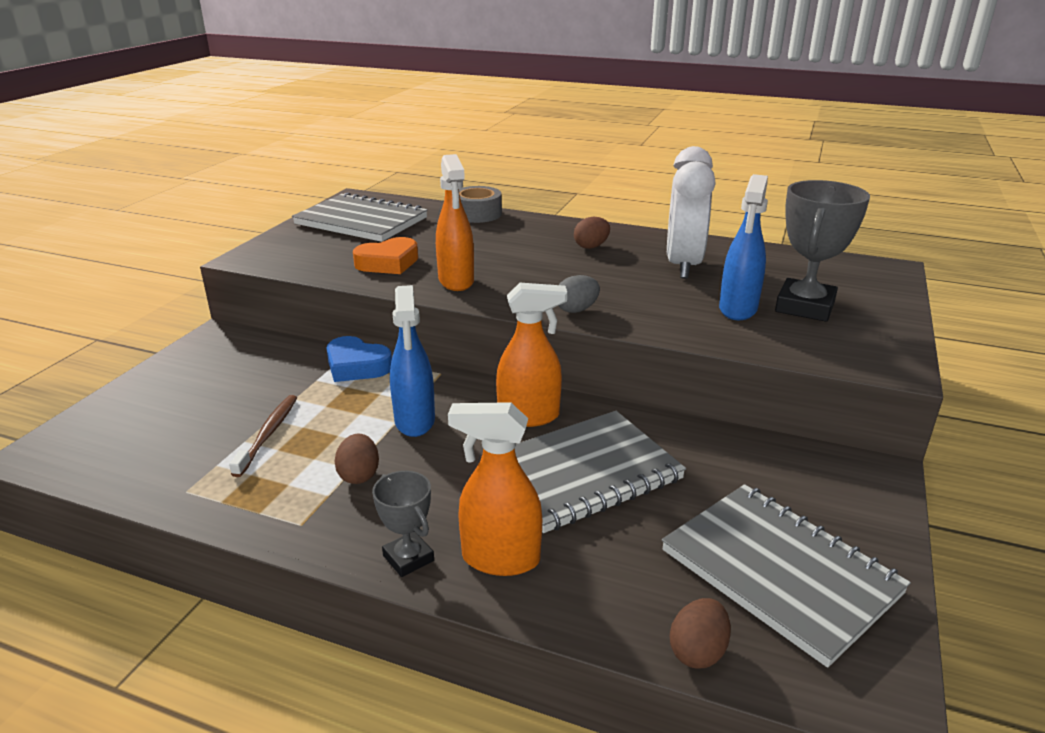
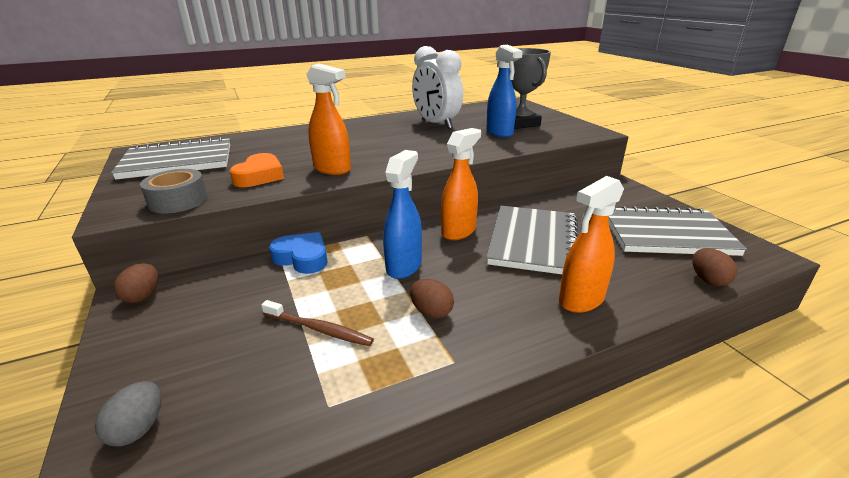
camera: 45 degrees left, 0 degrees up
(268, 434) = (319, 329): brown toothbrush -> brown toothbrush turned 150 degrees clockwise
(356, 366) = (302, 258): blue heart -> blue heart turned 135 degrees counterclockwise
(408, 558) = (545, 332): grey trophy -> none
(415, 421) = (404, 266): blue spray bottle -> blue spray bottle turned 105 degrees counterclockwise
(477, 214) = (263, 134): grey tape -> grey tape (178, 201)
(576, 310) = (433, 158): grey egg -> grey egg (138, 428)
(591, 246) = (372, 130): brown egg -> brown egg (143, 296)

